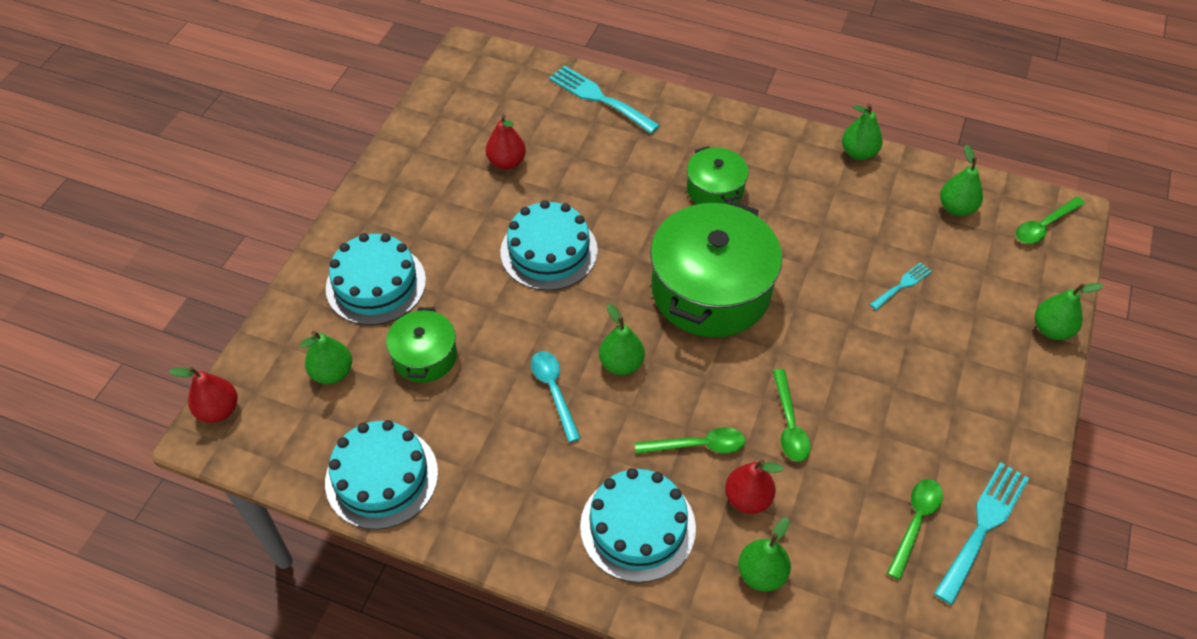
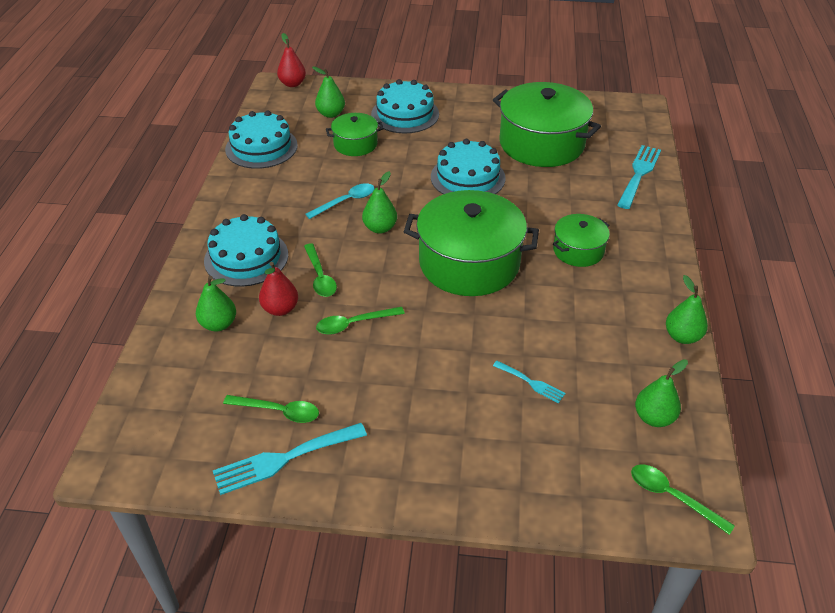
camera: 75 degrees right, 10 degrees down
(506, 162) = (541, 143): red pear -> green pot
(983, 526) = (284, 459): turquoise fork -> turquoise fork turned 135 degrees clockwise
(1051, 329) = (528, 507): green pear -> none

